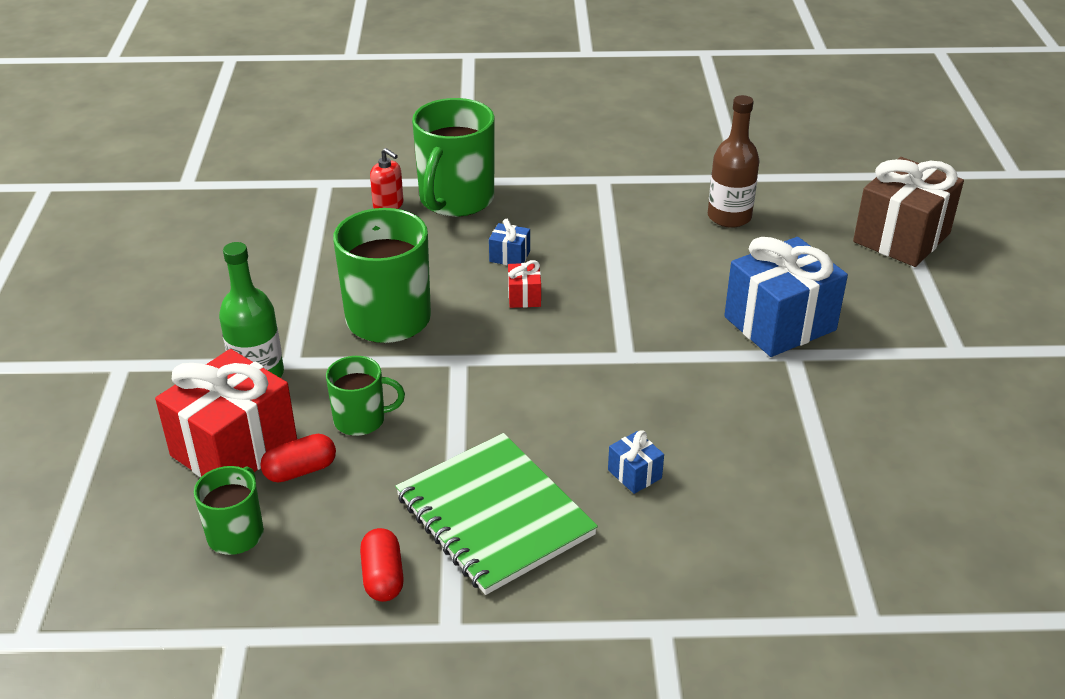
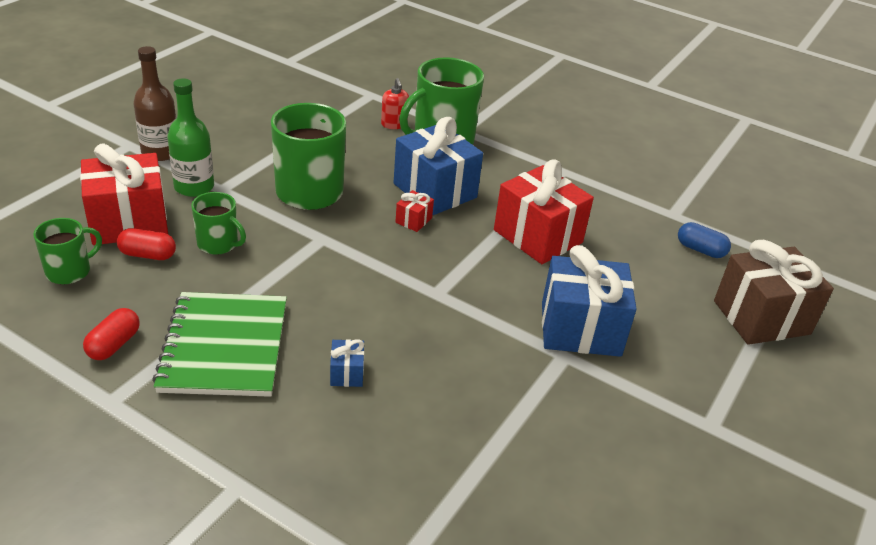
camera: 30 degrees right, 0 degrees up
(509, 256) = (435, 190): blue gift -> blue gift, size x2.34
(652, 255) = (538, 236): none -> red gift
(729, 217) = (630, 237): brown bottle -> brown bottle (160, 152)
(796, 200) = (700, 250): none -> blue capsule

